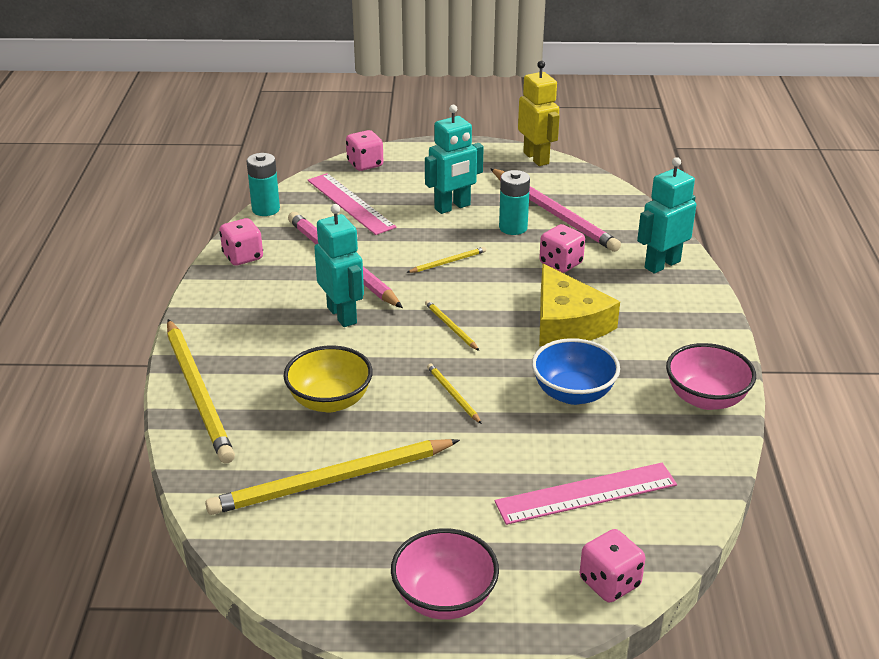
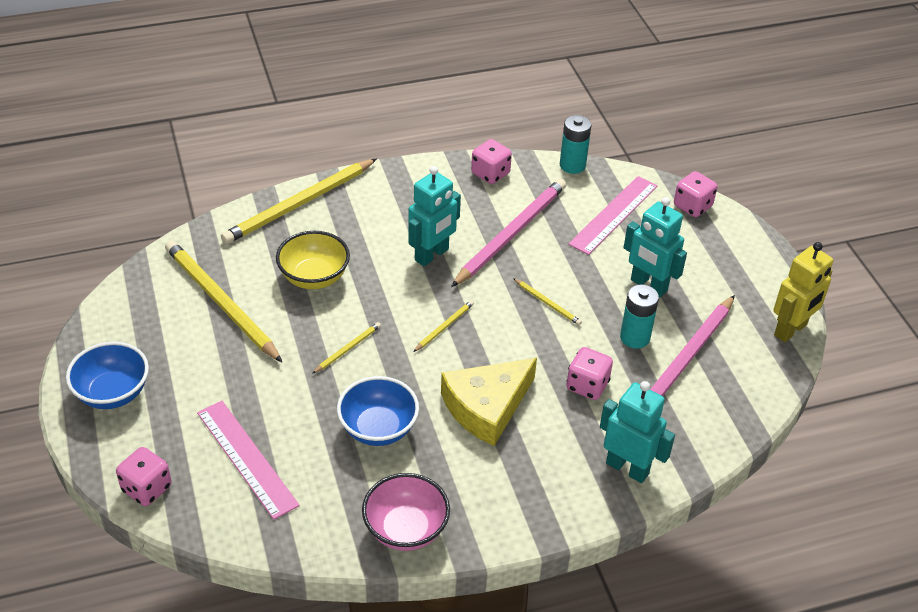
camera: 70 degrees right, 10 degrees up
(444, 598) = (113, 393): pink bowl -> blue bowl

